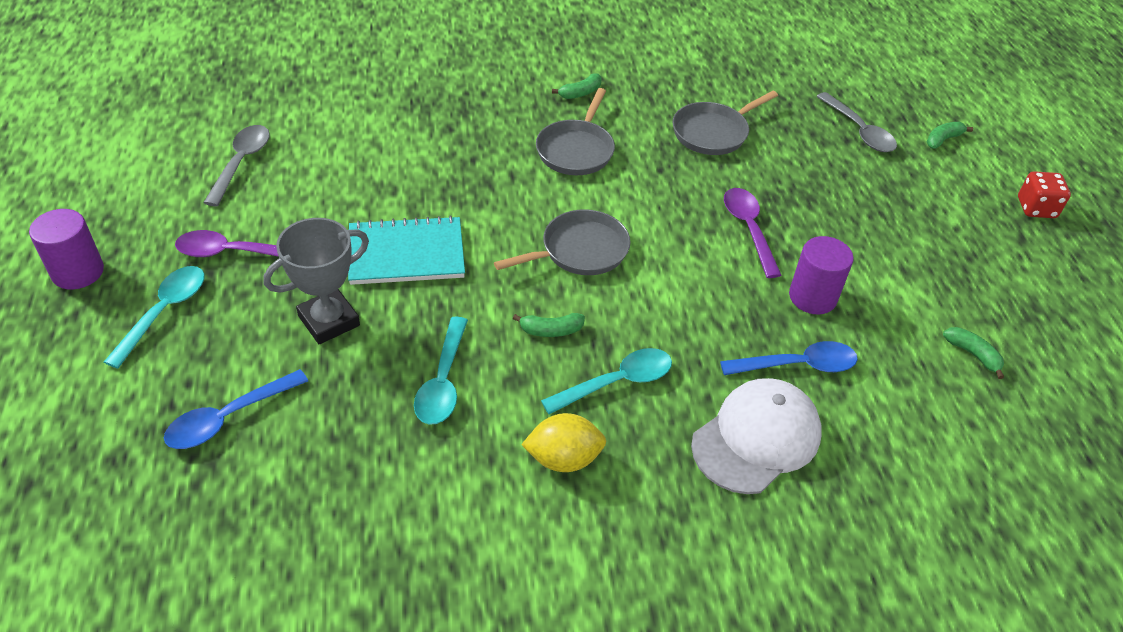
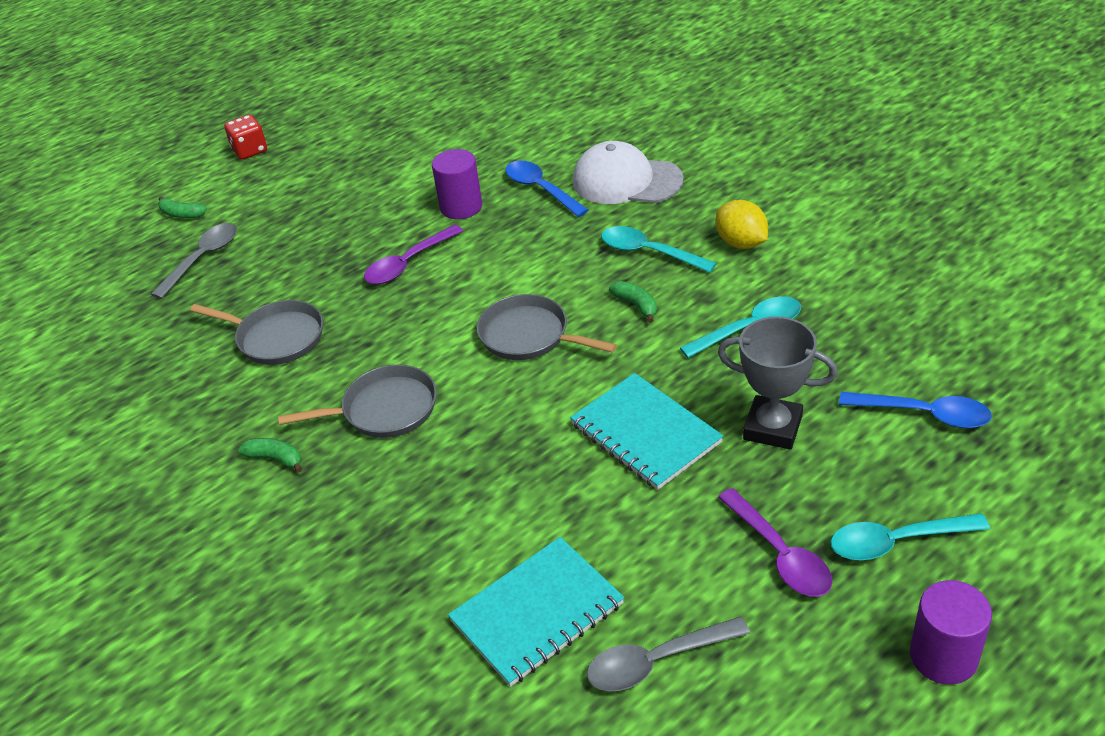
camera: 115 degrees left, 5 degrees down
(331, 137) = (537, 613): none -> turquoise notebook
(973, 354) = (452, 132): green banana -> none

